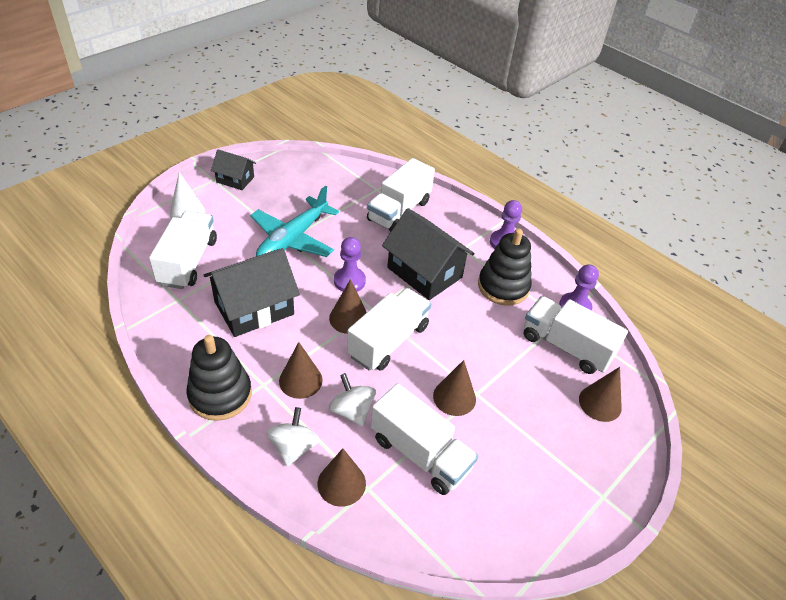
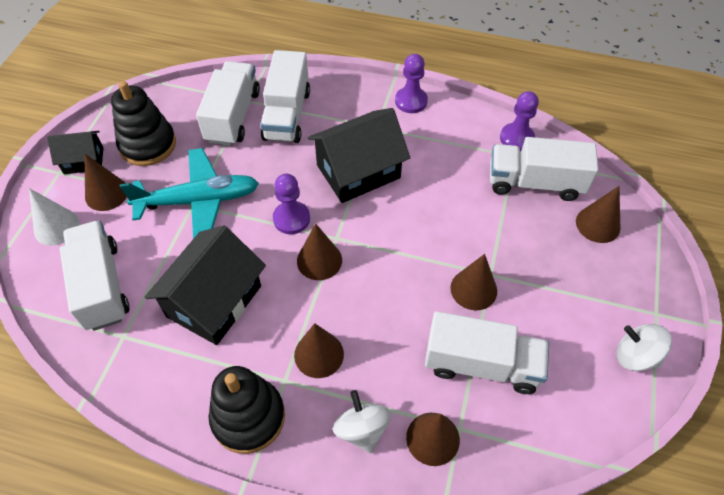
camera: 25 degrees left, 10 degrees up
(234, 206) = (106, 193): none -> brown cone
(292, 239) = (199, 201): turquoise plane -> turquoise plane turned 105 degrees counterclockwise
(352, 411) = (390, 358): white spinning top -> white spinning top (635, 356)
(388, 341) = (374, 264): white truck -> white truck (233, 116)
(424, 272) = (358, 171): black house -> black house turned 45 degrees counterclockwise
(503, 287) = (441, 149): black stacking toy -> black stacking toy (148, 145)

